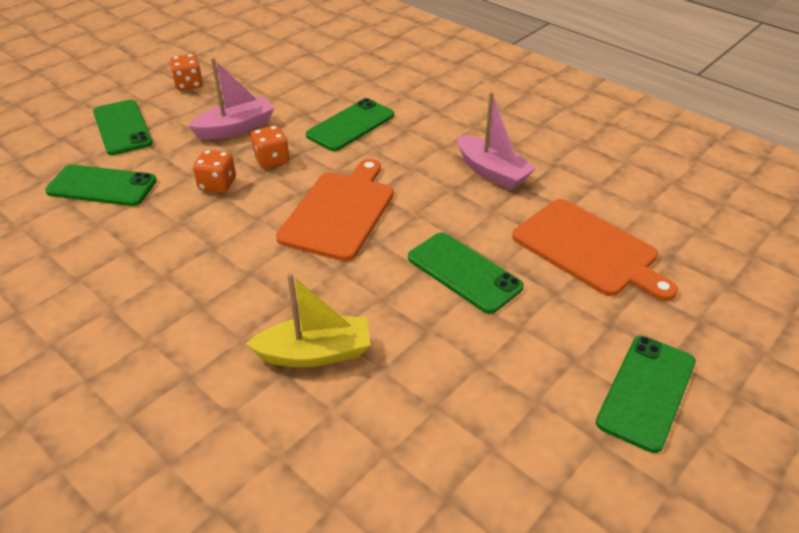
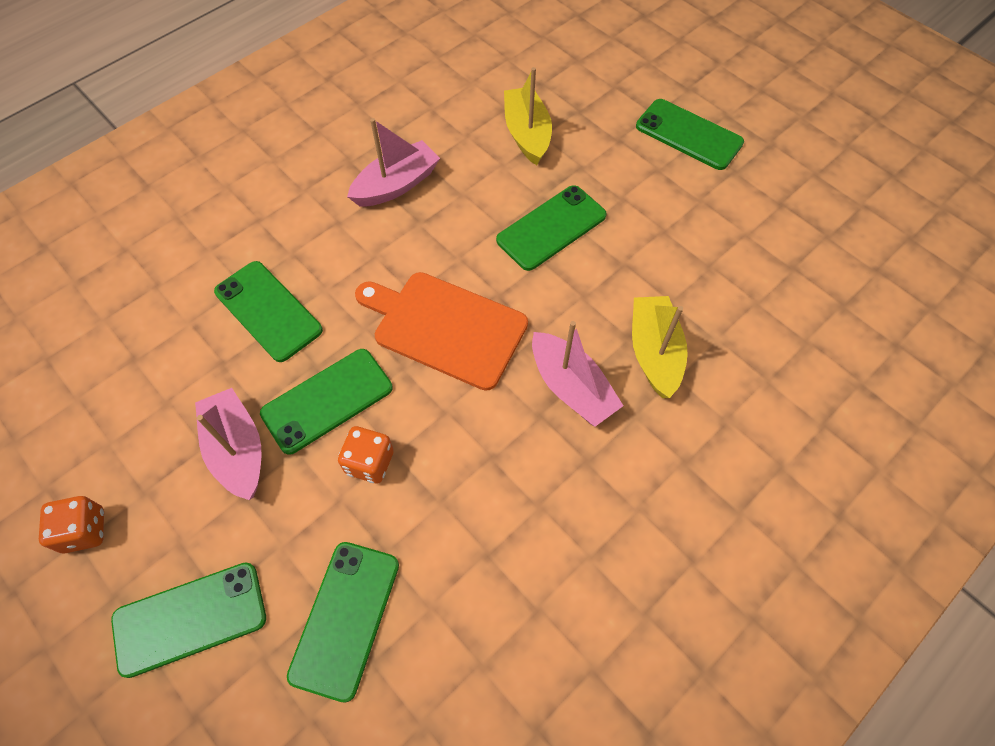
camera: 85 degrees left, 20 degrees up
(272, 160) = (327, 400): orange dice -> green phone
(276, 292) = (571, 387): none -> pink boat
(588, 249) = (527, 134): orange cutting board -> yellow boat

